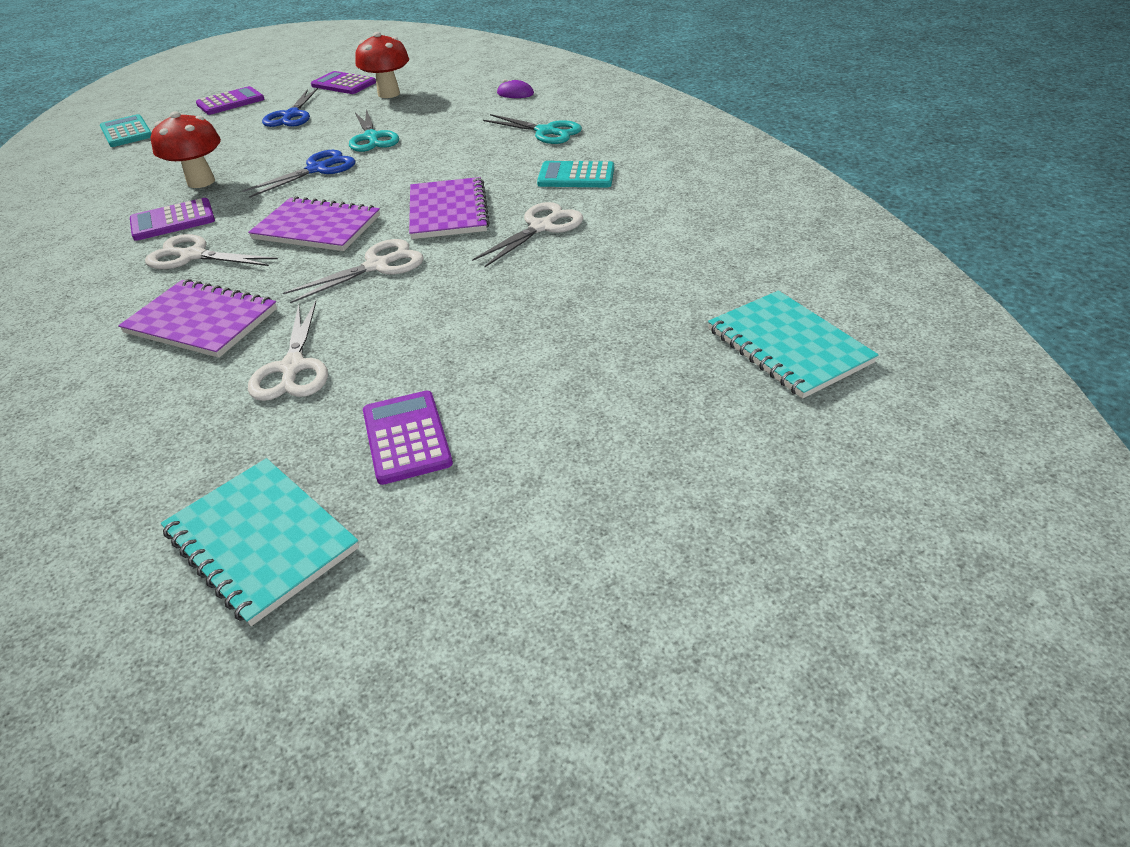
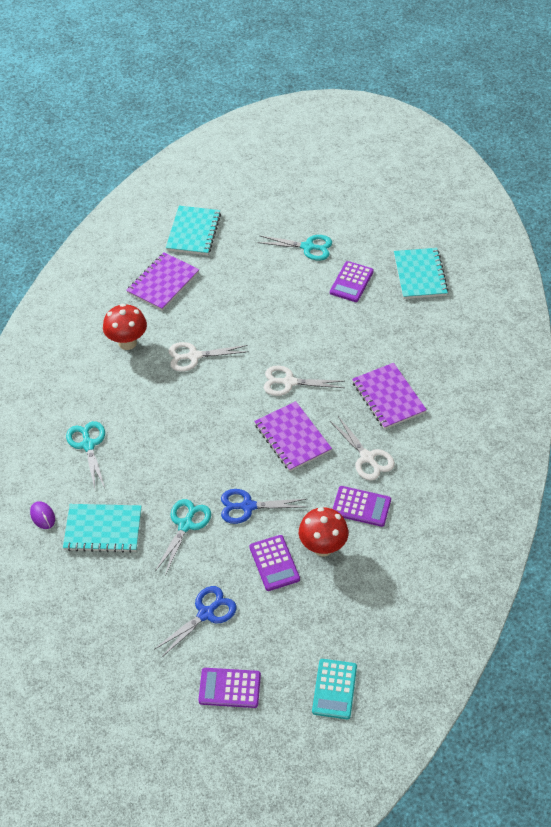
camera: 140 degrees left, 10 degrees up
(293, 368) = (368, 341): white scissors -> none
(343, 84) = (127, 648): purple calculator -> purple calculator (274, 563)
(388, 94) = (114, 594): red mushroom -> red mushroom (127, 343)
(448, 211) = (220, 403): purple notebook -> purple notebook (163, 283)
(449, 108) = (103, 529): none -> turquoise notebook
(562, 446) = (308, 247): none -> turquoise scissors
(576, 176) = (130, 385): turquoise calculator -> none

